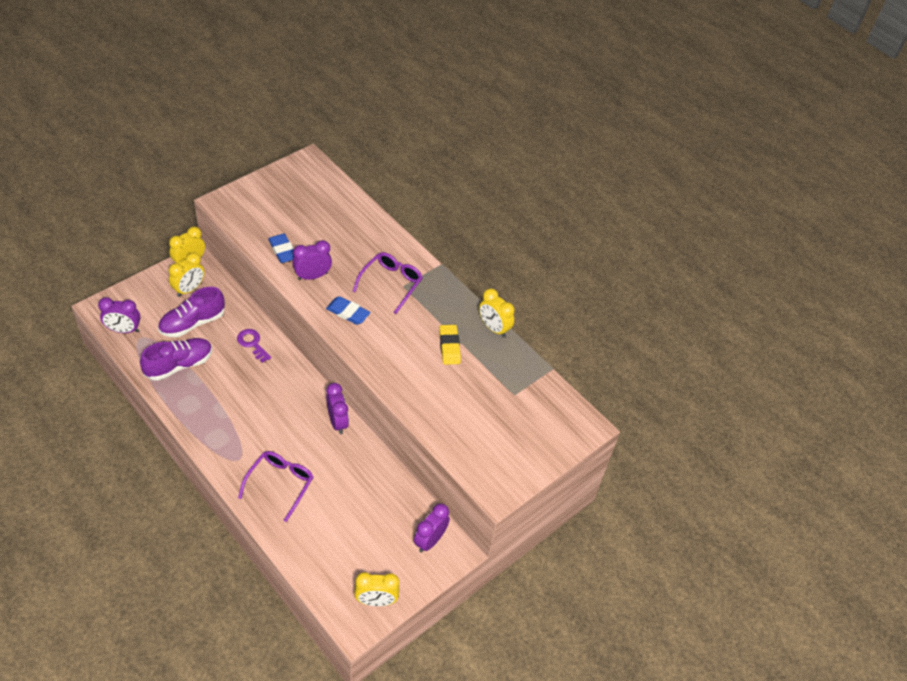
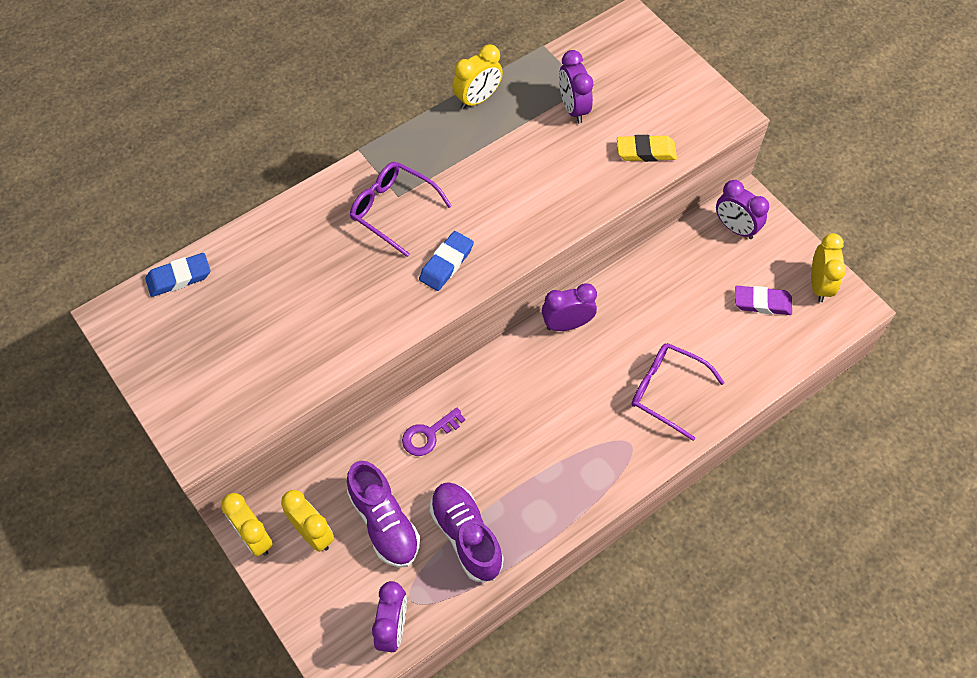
camera: 80 degrees left, 10 degrees up
(282, 250) = (316, 350): blue eraser -> blue eraser (179, 277)
(312, 276) = (373, 308): purple clock -> purple clock (573, 108)
(358, 555) = (762, 303): none -> purple eraser
(449, 346) = (508, 148): yellow eraser -> yellow eraser (646, 151)

